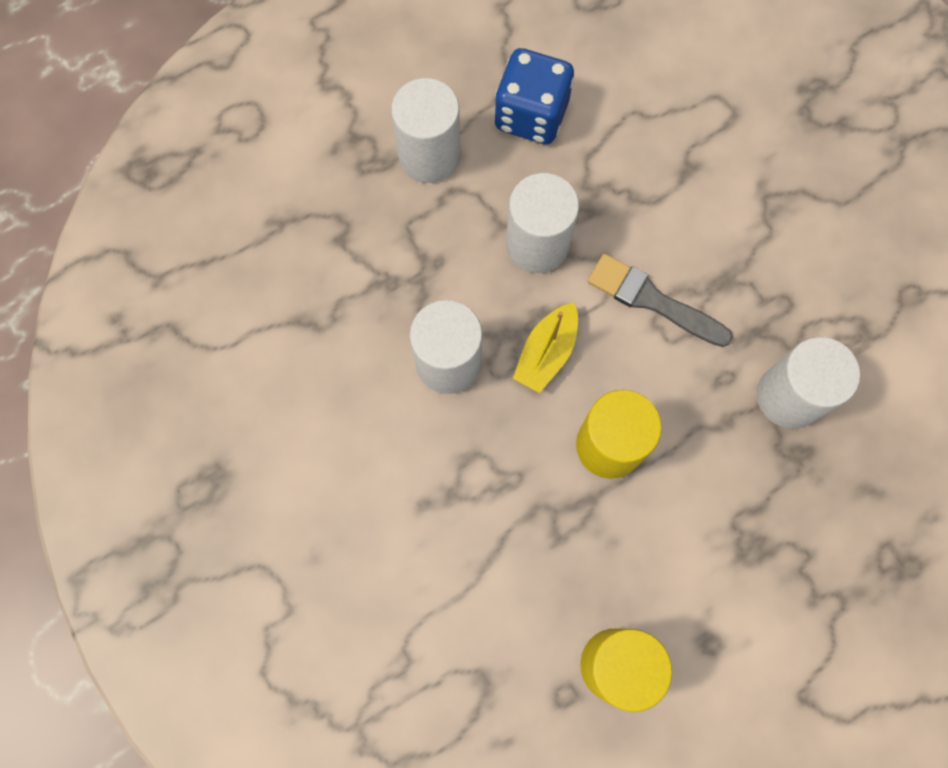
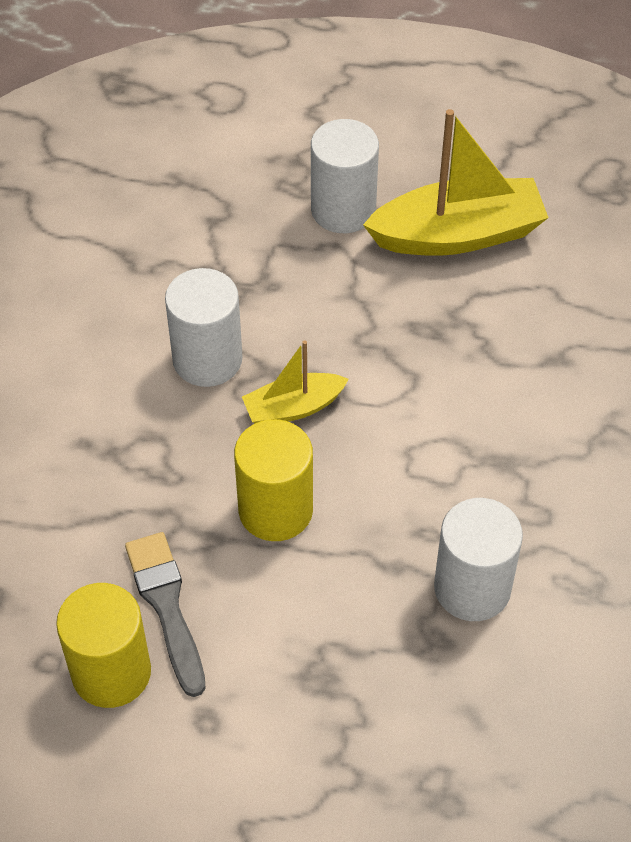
camera: 40 degrees right, 20 degrees down
(531, 115) = (458, 234): blue dice -> yellow boat
(537, 244) = (367, 327): white cylinder -> none
(653, 300) = (424, 433): grey brush -> grey brush (167, 606)

